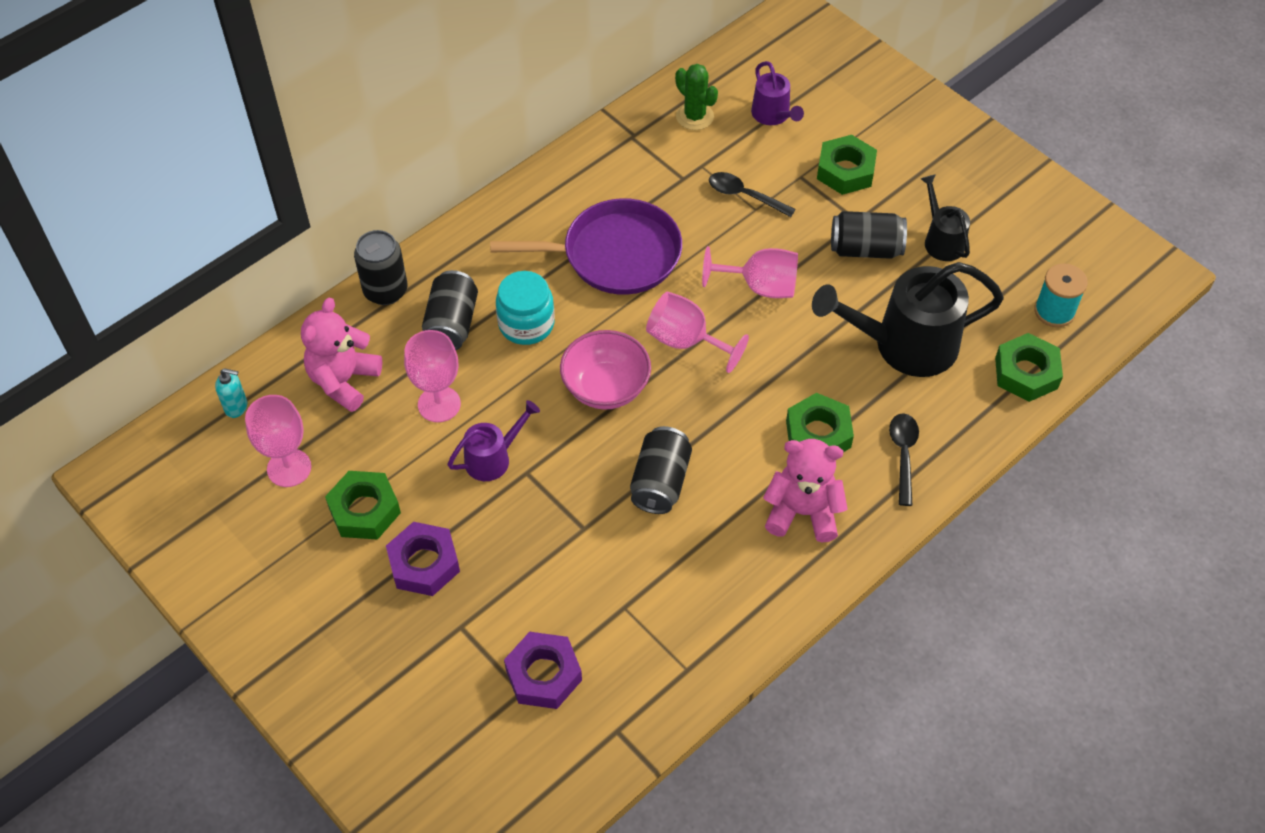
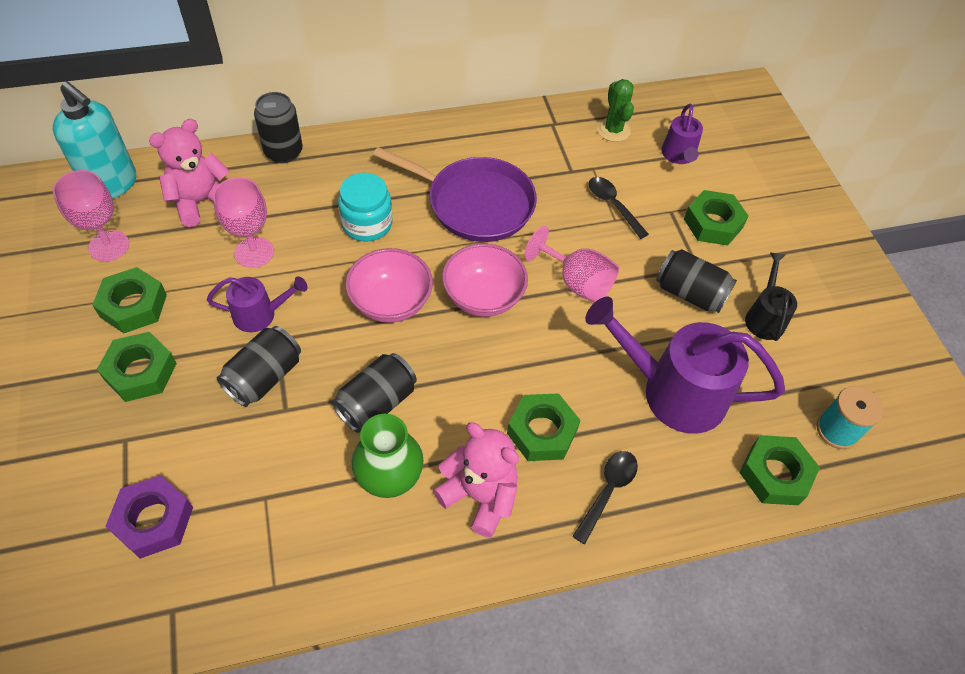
camera: 25 degrees right, 0 degrees up
(236, 407) = (112, 184): turquoise soap dispenser -> turquoise soap dispenser, size x2.23
(424, 564) = (141, 372): purple nut -> green nut
(452, 324) = (311, 198): black can -> black can (264, 377)
(686, 341) = (483, 297): pink goblet -> pink bowl
(718, 538) = (389, 479): none -> green vase
(904, 345) = (672, 391): black watering can -> purple watering can

